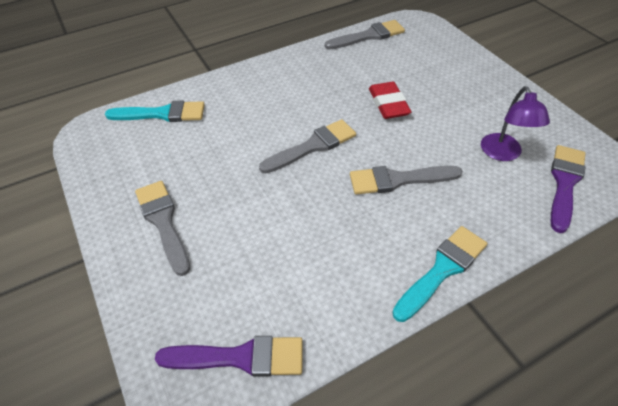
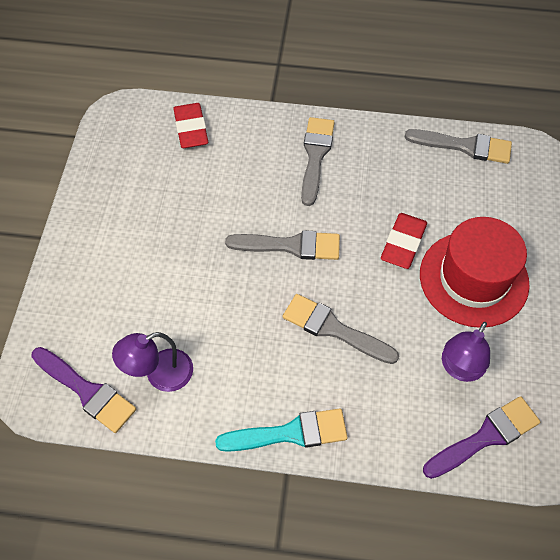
camera: 35 degrees right, 10 degrees up
(162, 114) = (191, 129): turquoise brush -> red eraser
(163, 222) = (115, 243): grey brush -> grey brush (315, 156)
(296, 298) = (160, 375): none -> purple lamp
(453, 100) = (473, 279): none -> red hat

